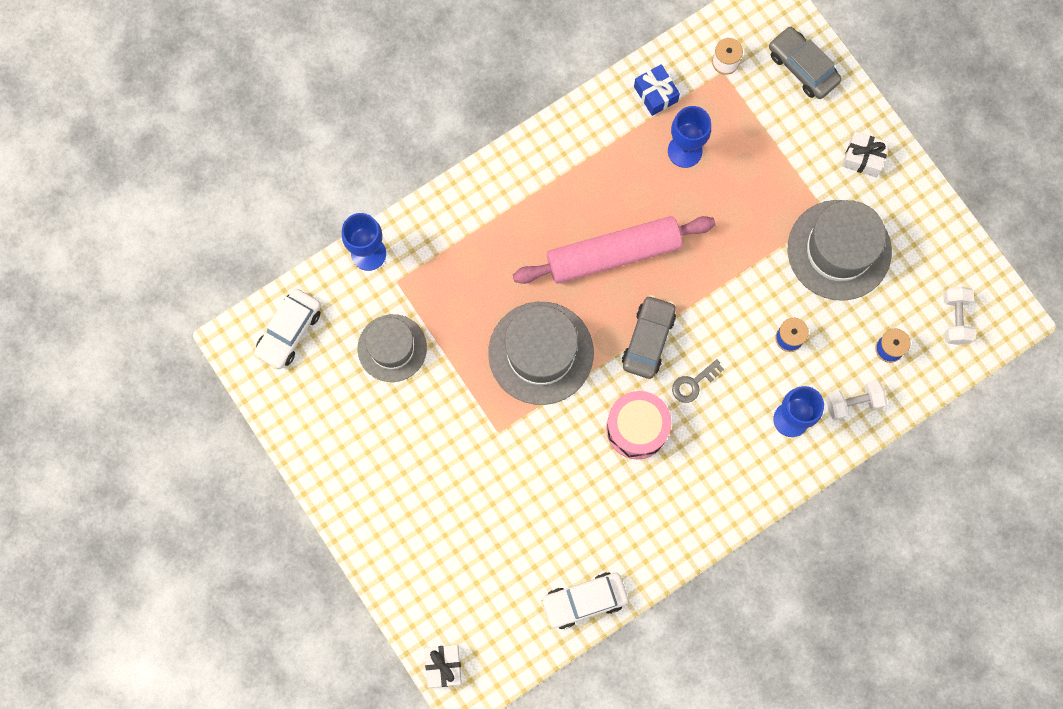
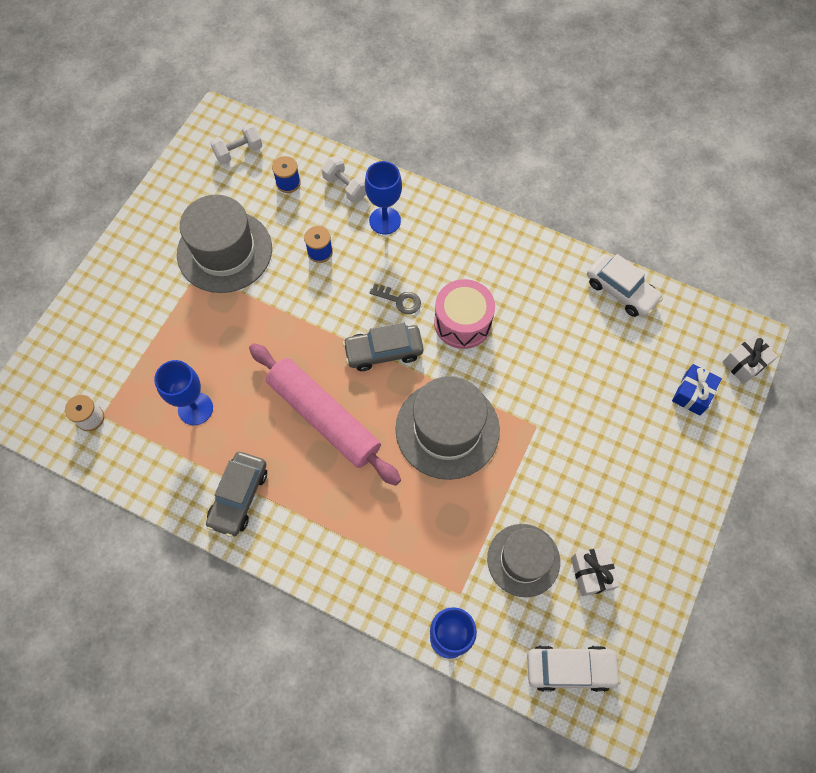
camera: 120 degrees left, 10 degrees down
(655, 94) = (151, 461): blue gift -> blue gift (692, 394)
(802, 67) = (67, 353): grey car -> grey car (239, 497)
(863, 158) = (133, 270): white gift -> white gift (591, 573)

